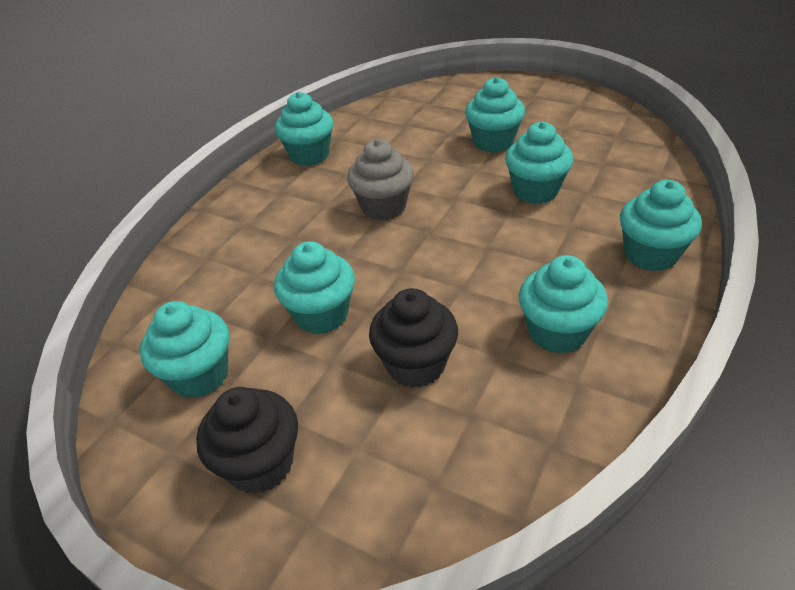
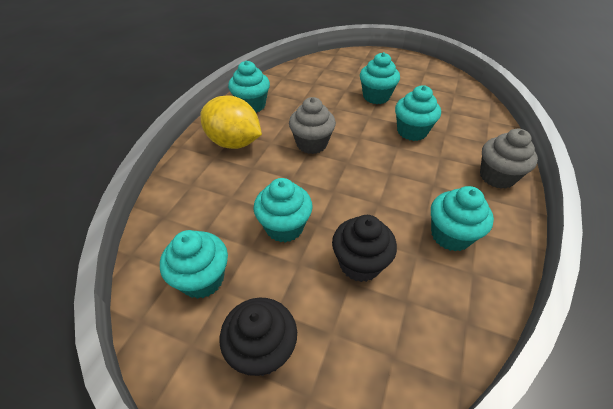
camera: 10 degrees left, 5 degrees up
(275, 205) = (234, 143): none -> yellow lemon
(650, 254) = (497, 176): turquoise cupcake -> grey cupcake

